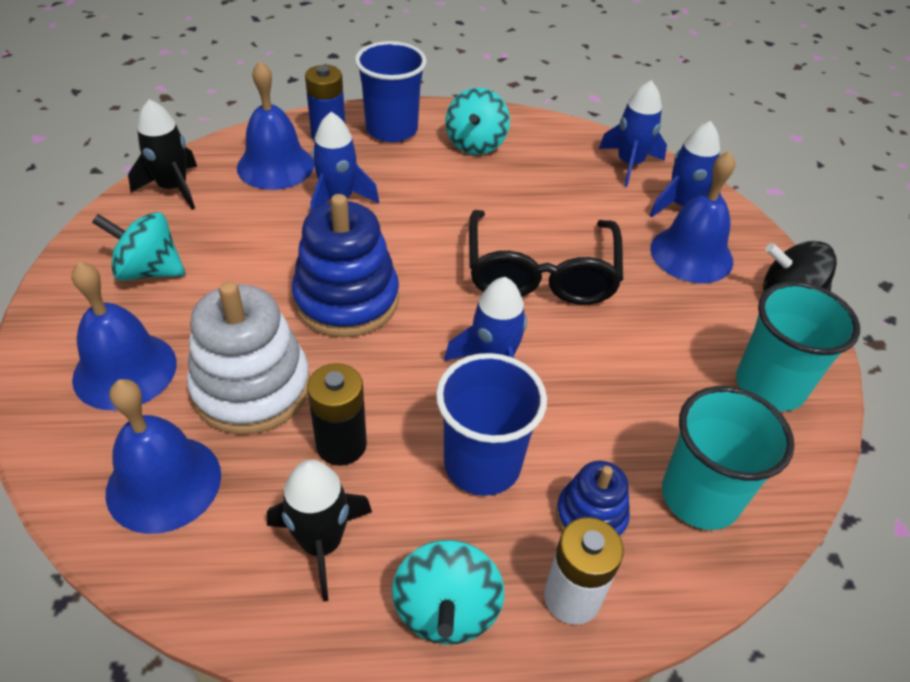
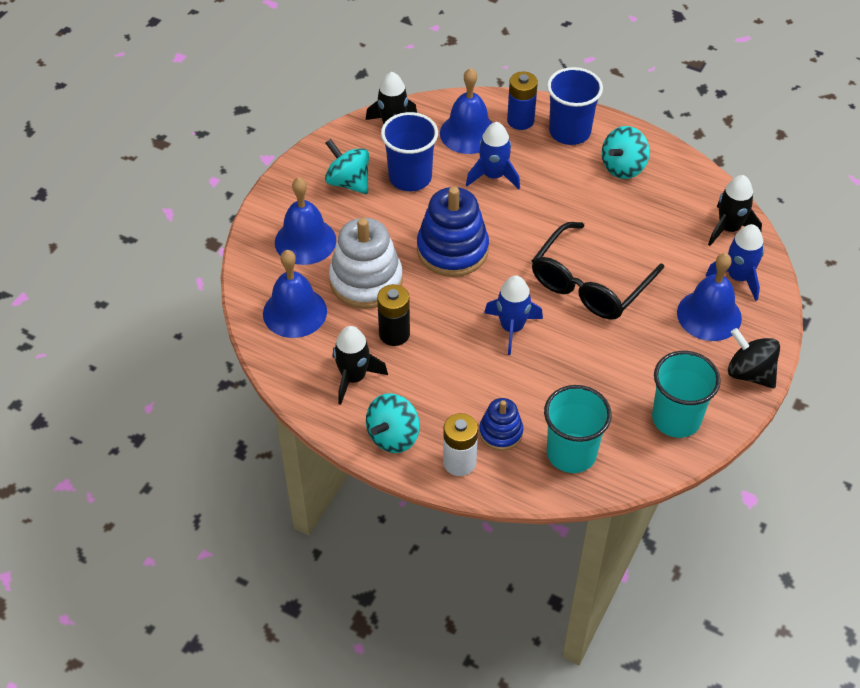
camera: 35 degrees right, 5 degrees up
(482, 464) = (462, 379): blue cup -> blue cup (410, 177)
(629, 164) = (729, 229): blue rocket -> black rocket

